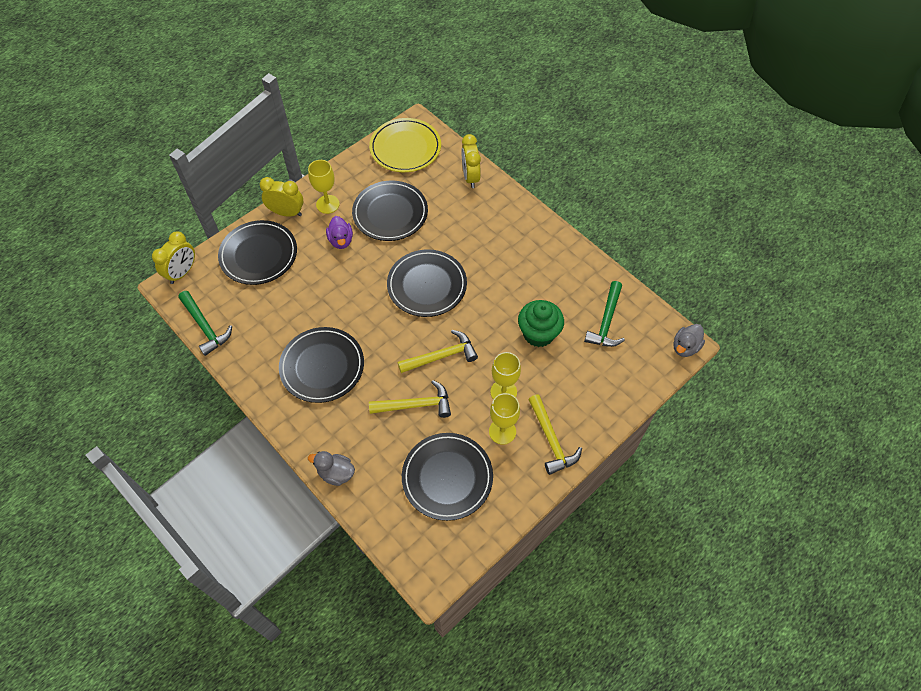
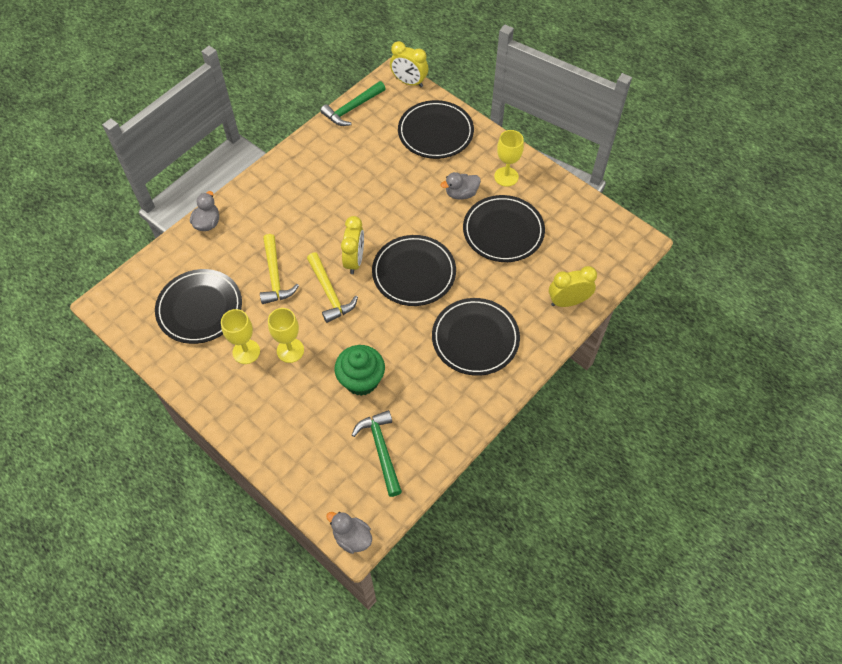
camera: 85 degrees right, 0 degrees up
(286, 213) = (489, 145): yellow clock -> yellow clock (354, 260)
(322, 366) = (314, 198): black plate -> black plate (475, 338)
(341, 240) = (461, 194): purple duck -> grey duck
(405, 148) = (598, 235): yellow plate -> none
(551, 440) = (236, 396): yellow hammer -> none
(606, 322) = (381, 450): green hammer -> green hammer turned 60 degrees clockwise

